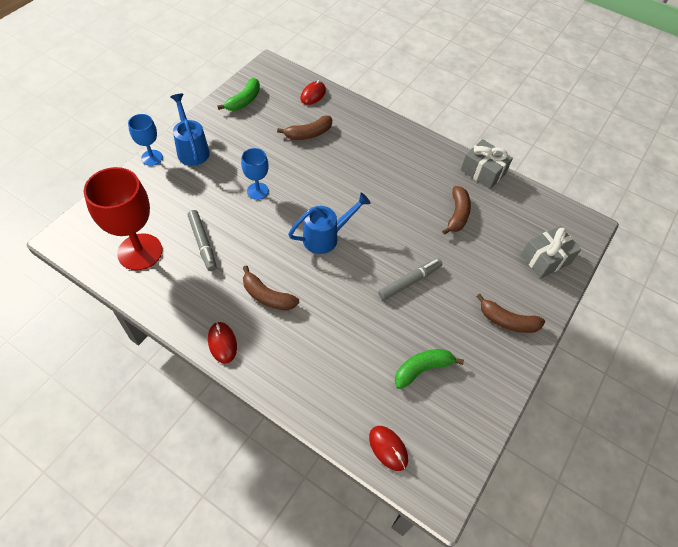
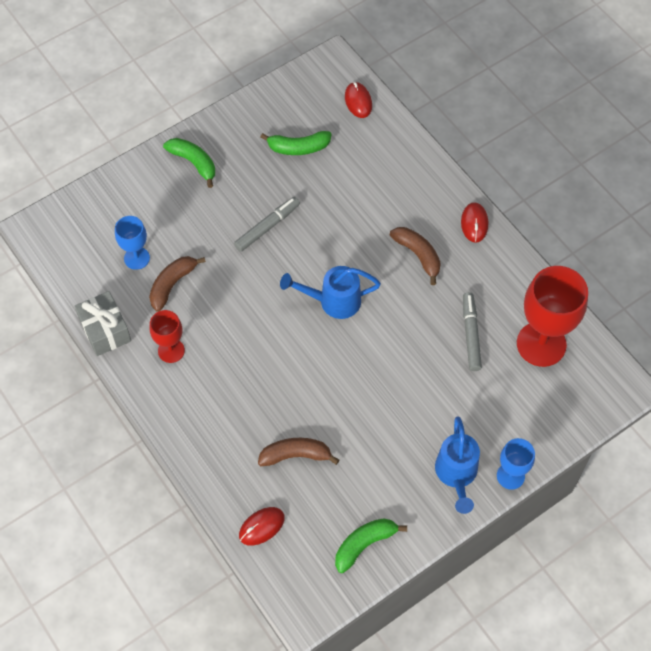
camera: 155 degrees left, 5 degrees up
(257, 191) = (390, 385): blue goblet -> blue goblet (137, 258)
(409, 281) = (267, 227): grey marker -> grey marker turned 150 degrees clockwise
(428, 171) = (171, 350): none -> red goblet
(507, 321) = (194, 163): brown banana -> green banana
(545, 259) = (111, 208): grey gift -> none

